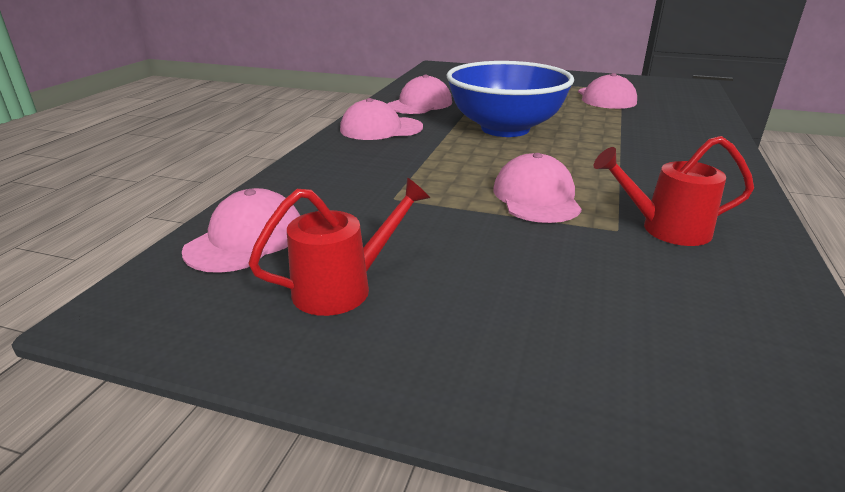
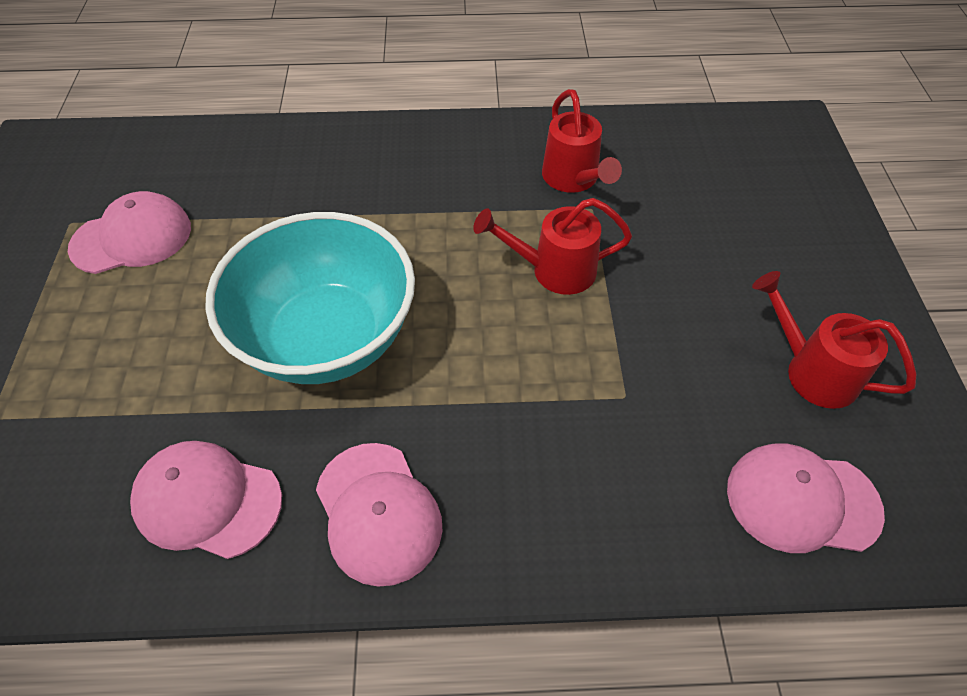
camera: 110 degrees left, 25 degrees up
(505, 129) = (327, 338): blue bowl -> turquoise bowl
(536, 197) = (553, 270): pink cap -> red watering can

